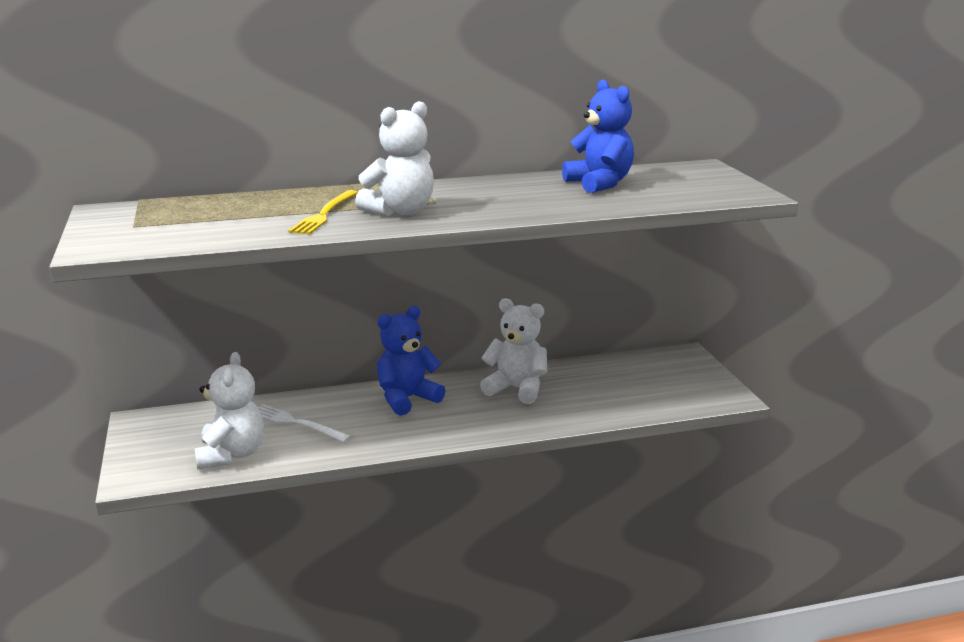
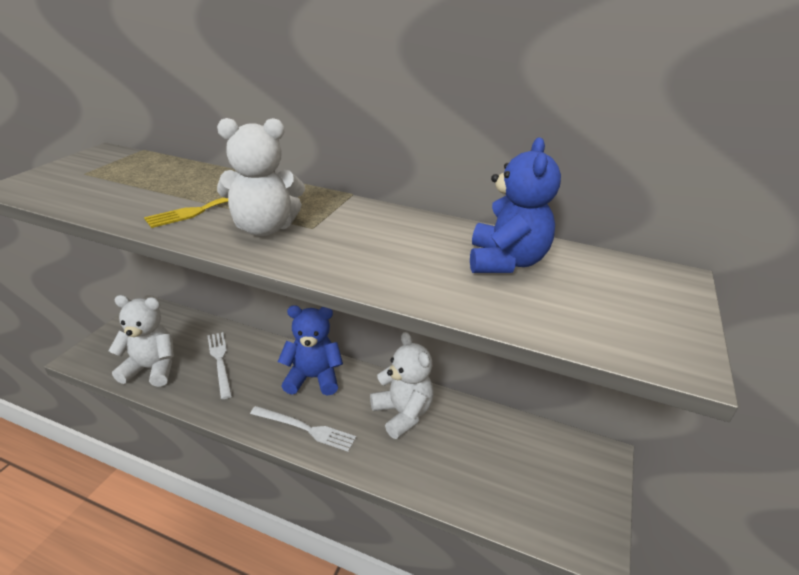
camera: 35 degrees right, 10 degrees up
(231, 454) = (151, 369): white teddy bear -> white teddy bear turned 120 degrees counterclockwise
(450, 428) = (305, 428): none -> white fork

